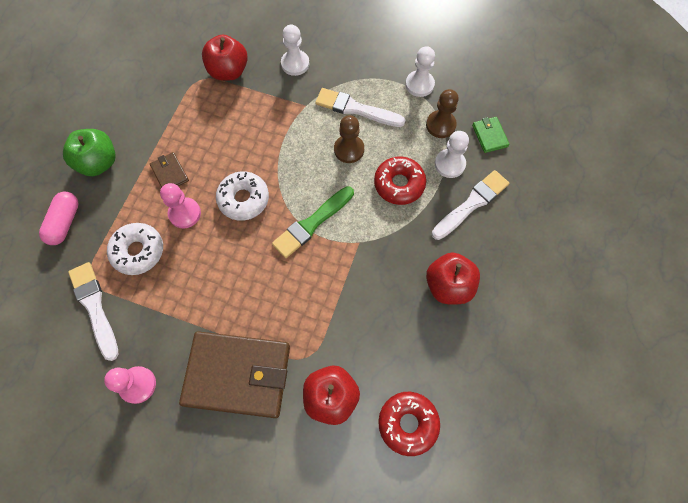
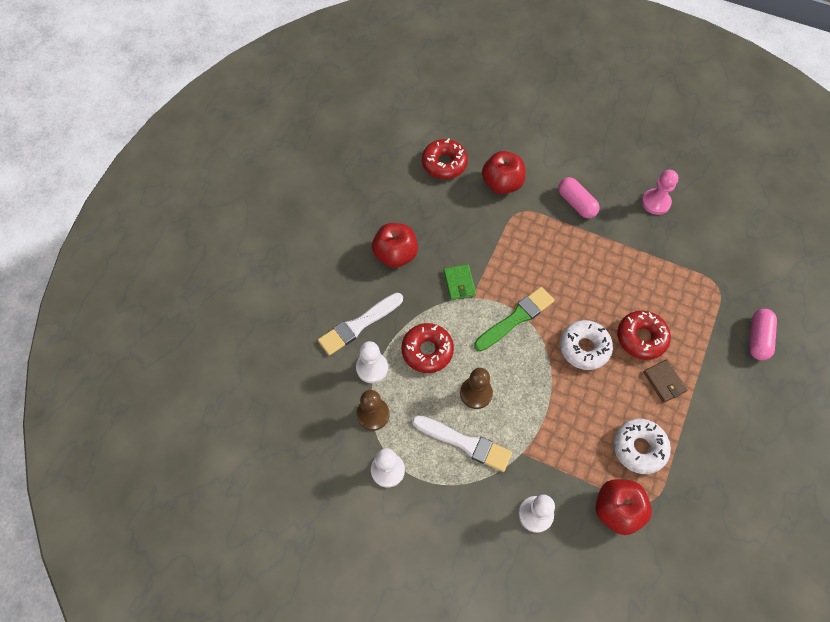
camera: 175 degrees left, 5 degrees down
(94, 307) = (707, 261): white brush -> none
(99, 163) = (742, 400): green apple -> none
(138, 251) = (679, 305): white donut -> white donut (639, 448)
(185, 213) = (641, 338): pink pawn -> red donut
(238, 375) = (576, 203): brown wallet -> pink capsule
(489, 136) = (322, 397): green wallet -> green wallet (459, 283)

